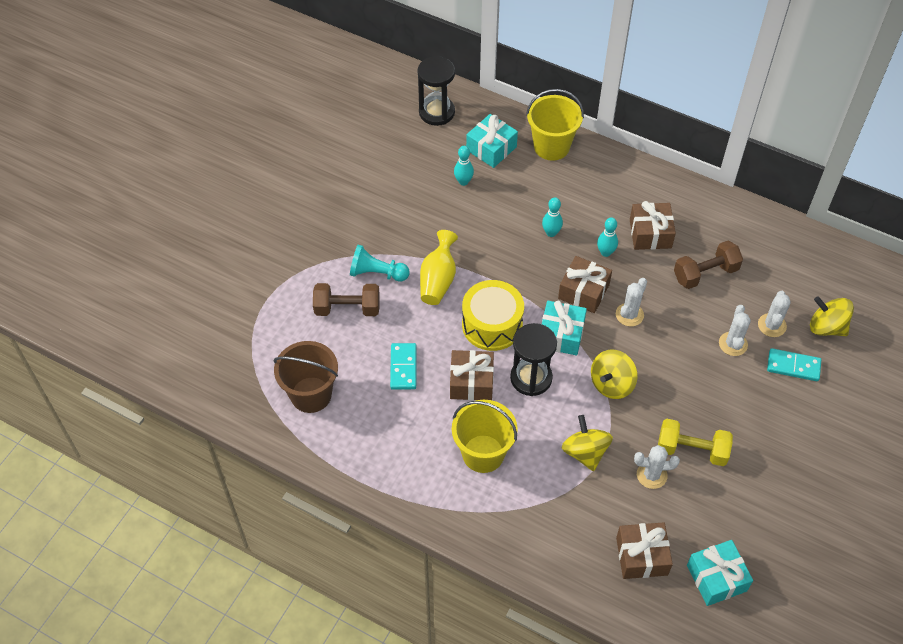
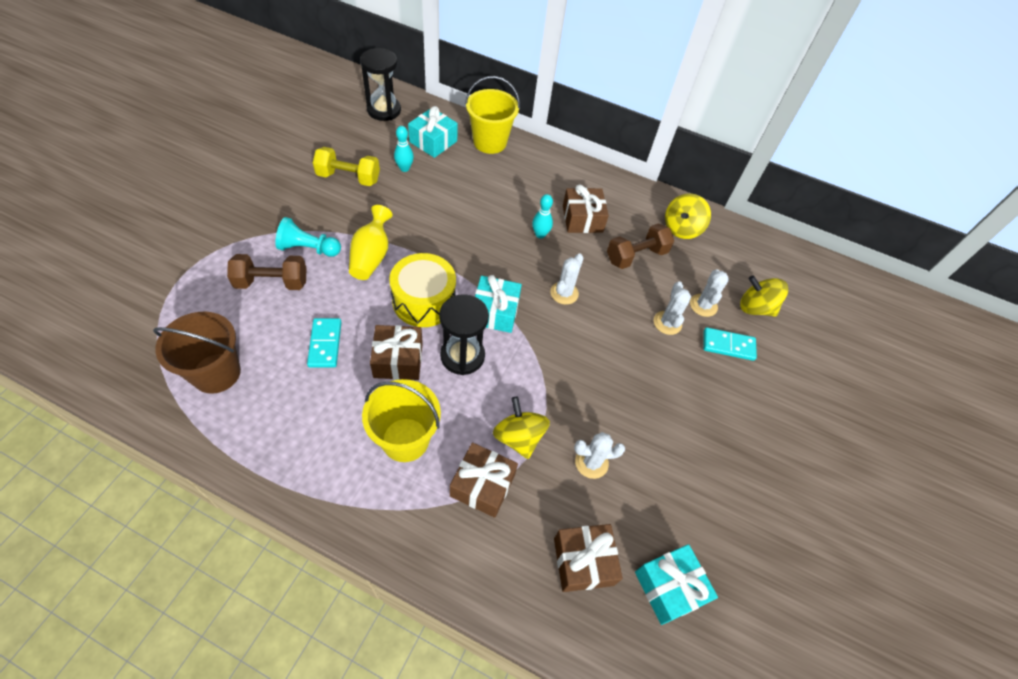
camera: 10 degrees left, 0 degrees up
(551, 233) = (487, 215): turquoise bowling pin -> none
(583, 291) = (518, 270): brown gift -> brown gift (482, 485)
(611, 384) = (547, 362): yellow spinning top -> yellow spinning top (681, 228)
(692, 450) = (633, 434): yellow dumbbell -> yellow dumbbell (348, 177)

